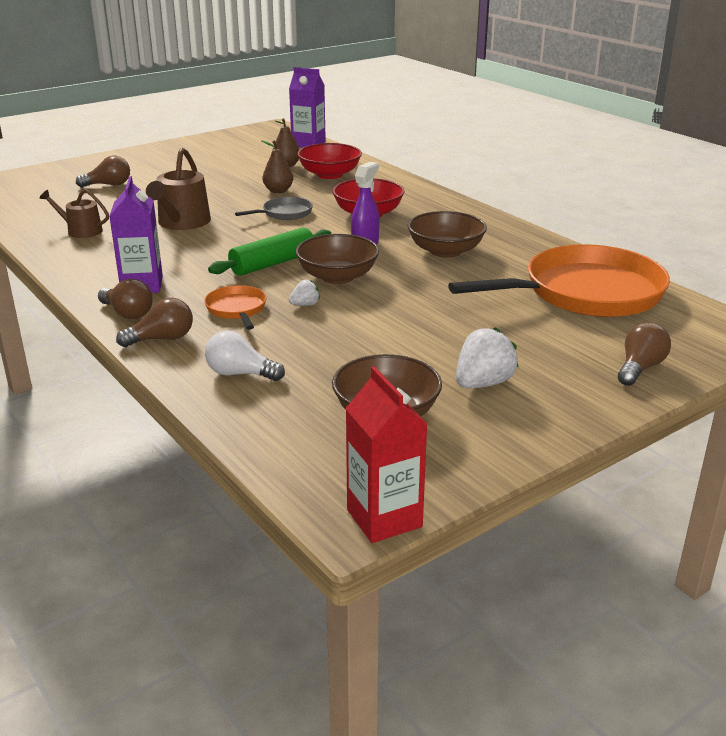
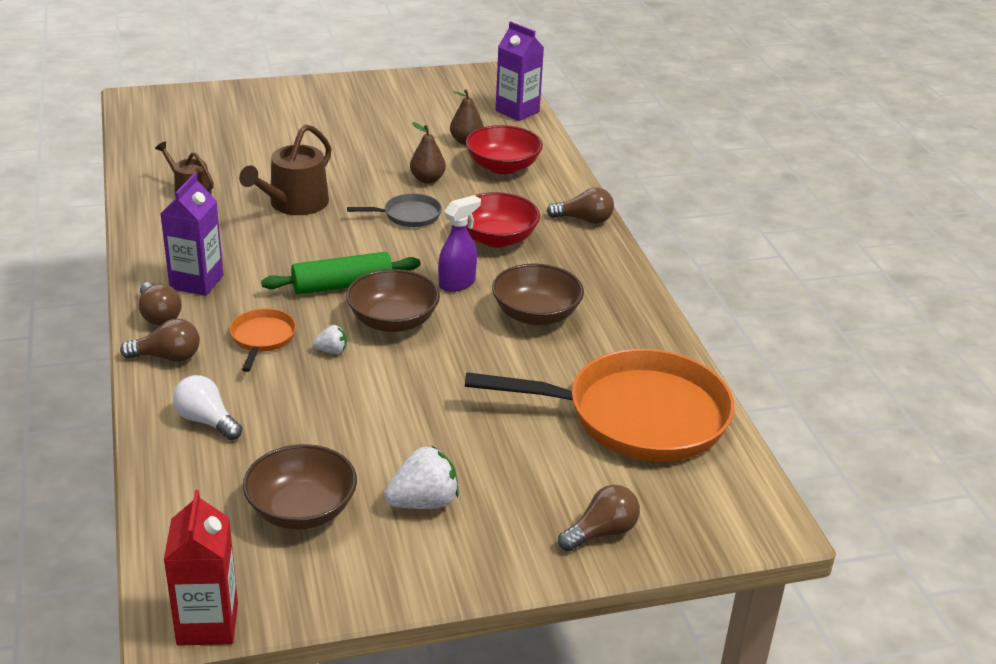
camera: 20 degrees right, 5 degrees up
(108, 185) = (260, 130): brown light bulb -> brown light bulb (584, 220)

